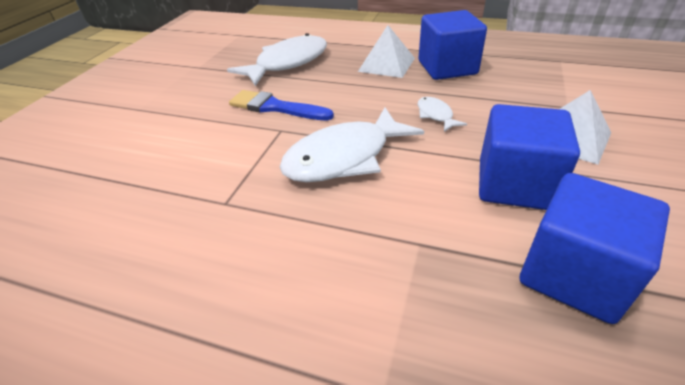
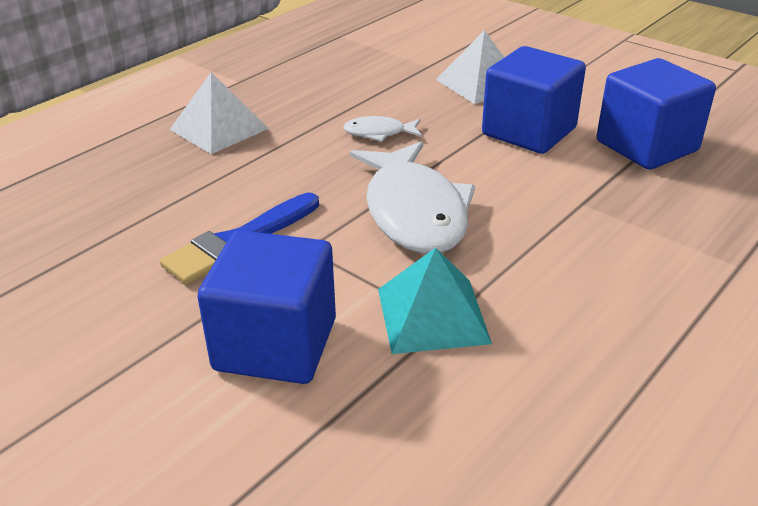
camera: 70 degrees left, 5 degrees down
(230, 196) = (432, 315): none -> turquoise pyramid
(287, 63) = (102, 206): white fish -> none
(447, 68) = (279, 95): blue cube -> blue cube (275, 344)

